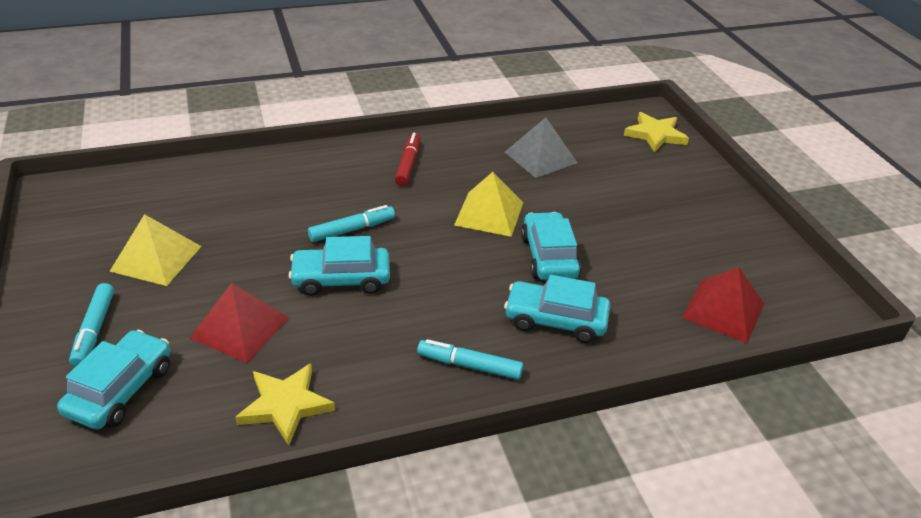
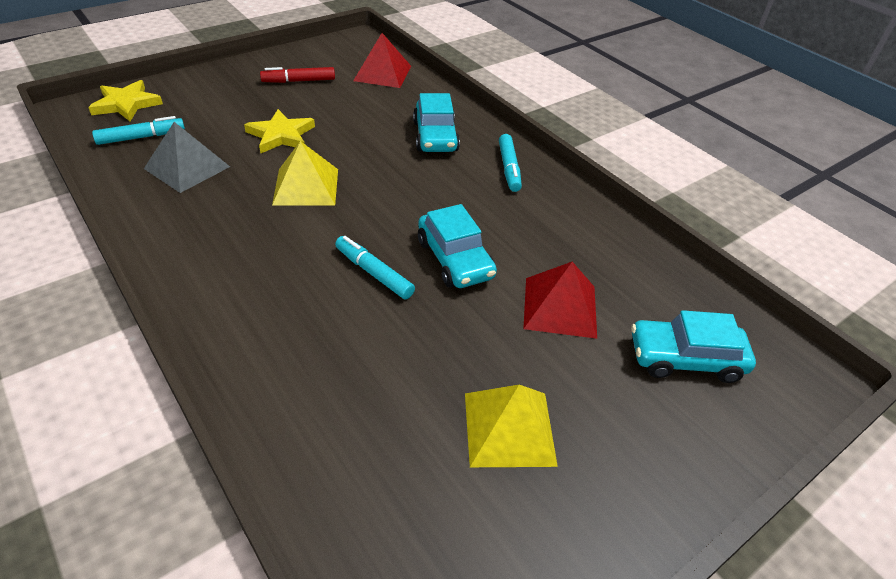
camera: 110 degrees left, 5 degrees up
(94, 330) = (644, 423): turquoise marker -> turquoise marker (141, 137)
(285, 405) = (615, 249): yellow star -> yellow star (281, 135)
(408, 164) = (226, 260): red marker -> red marker (299, 81)
(548, 256) = (358, 146): turquoise car -> none

